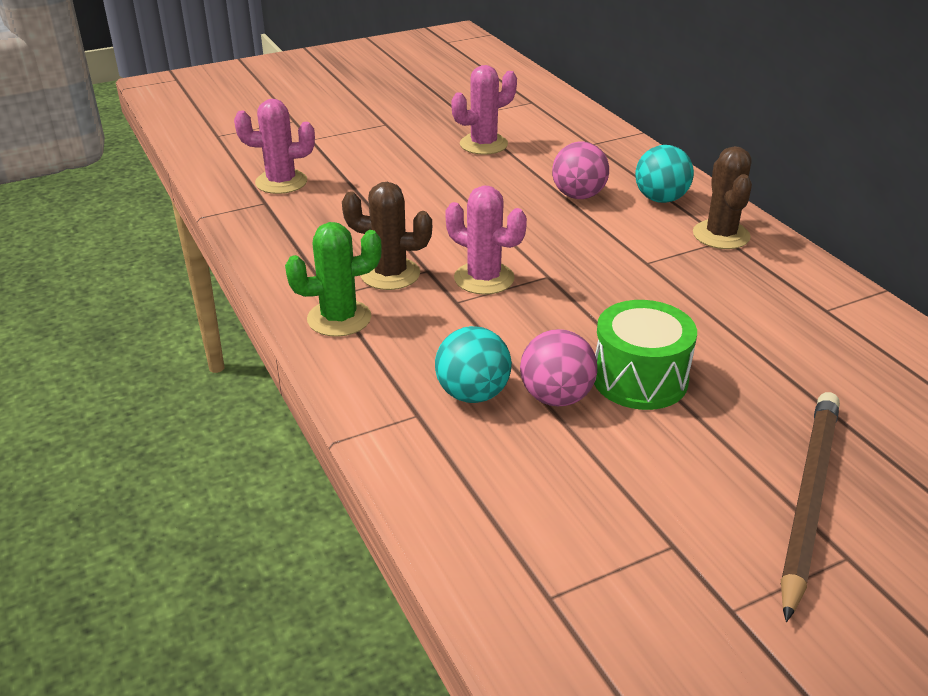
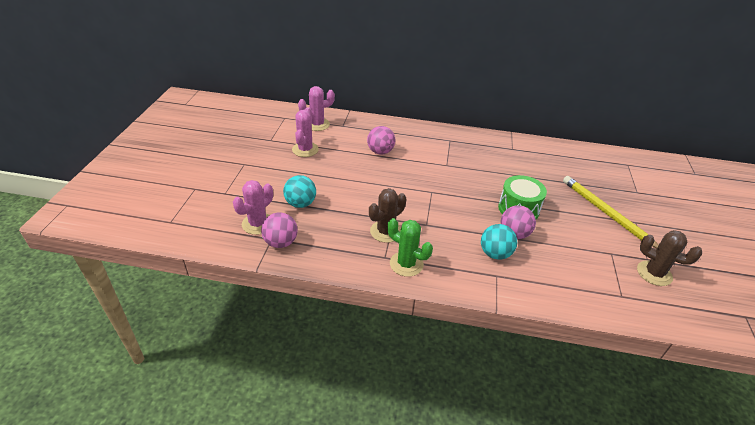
camera: 55 degrees left, 5 degrees up
(265, 211) = (281, 242): none -> pink ball
(339, 318) = (406, 264): green cactus -> green cactus turned 75 degrees counterclockwise
(484, 278) = (416, 208): pink cactus -> pink cactus (317, 124)
(660, 199) = (406, 136): turquoise ball -> turquoise ball (300, 203)
(721, 235) = (446, 139): brown cactus -> brown cactus (654, 273)
(808, 500) = (606, 213): brown pencil -> yellow pencil

